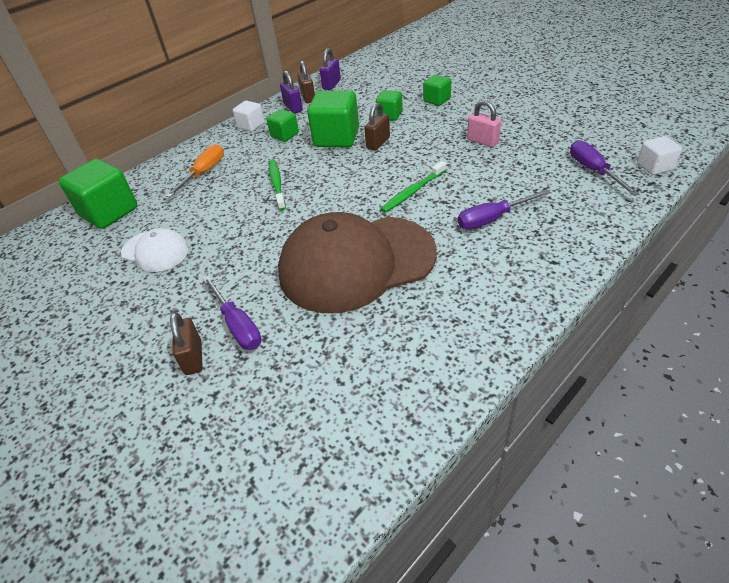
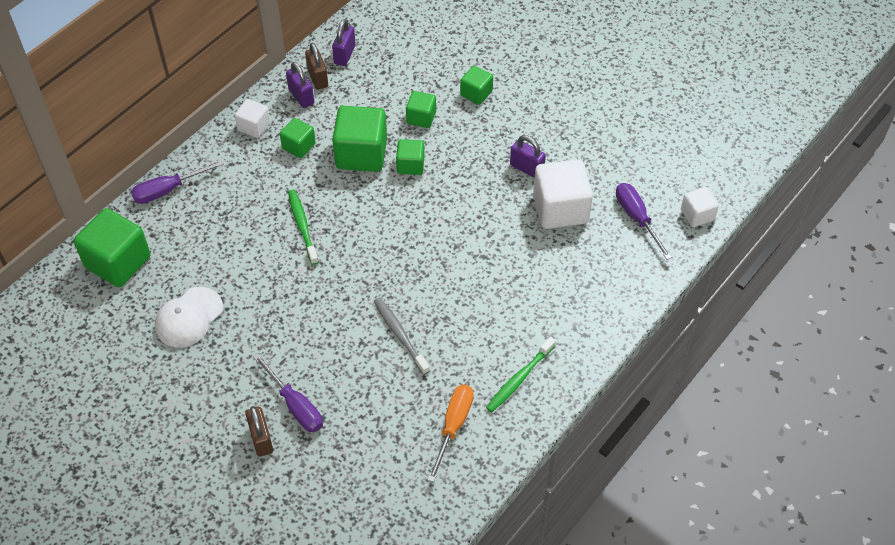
camera: 10 degrees left, 10 degrees up
(155, 251) = (189, 317): white cap -> white cap turned 105 degrees clockwise
(204, 173) = (213, 205): orange screwdriver -> orange screwdriver (453, 426)
(356, 263) = (400, 335): brown cap -> grey toothbrush
(378, 143) = (410, 165): brown padlock -> green cube
(413, 191) = (452, 242): green toothbrush -> green toothbrush (519, 379)
(482, 141) = (526, 168): pink padlock -> purple padlock
(492, 219) = (532, 281): purple screwdriver -> purple screwdriver (168, 190)
(516, 166) = (560, 209): none -> white cube

